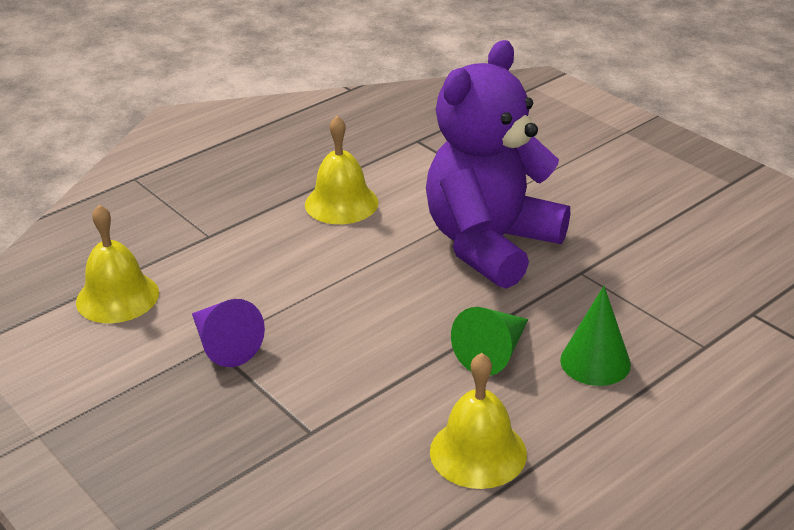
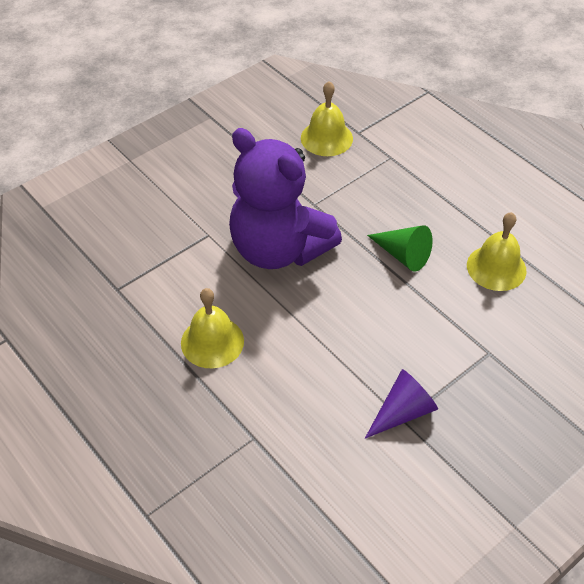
camera: 90 degrees left, 15 degrees up
(117, 297) = (343, 498): yellow bell -> yellow bell (326, 138)
(595, 362) = (408, 207): green cone -> none

